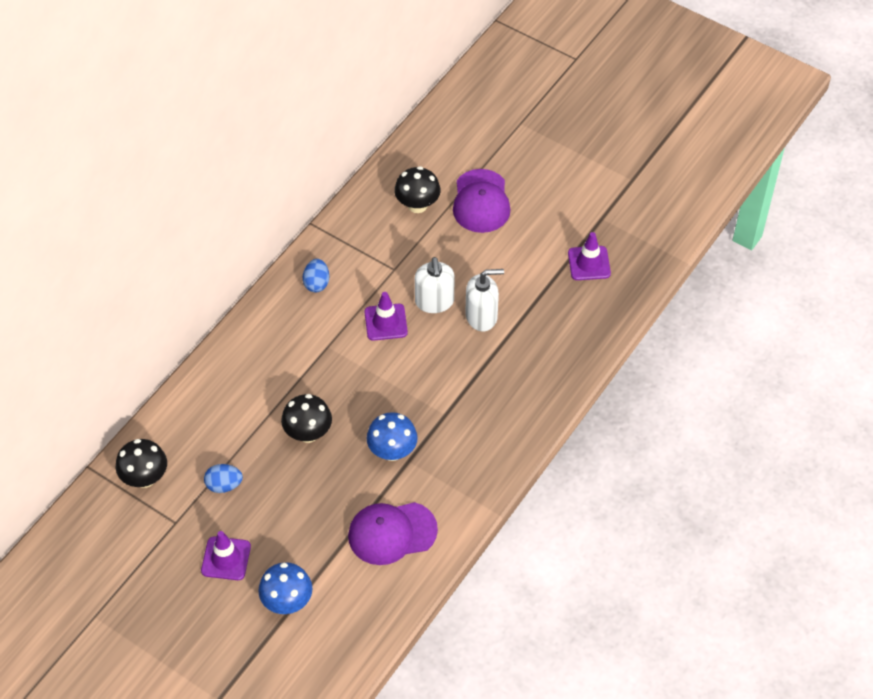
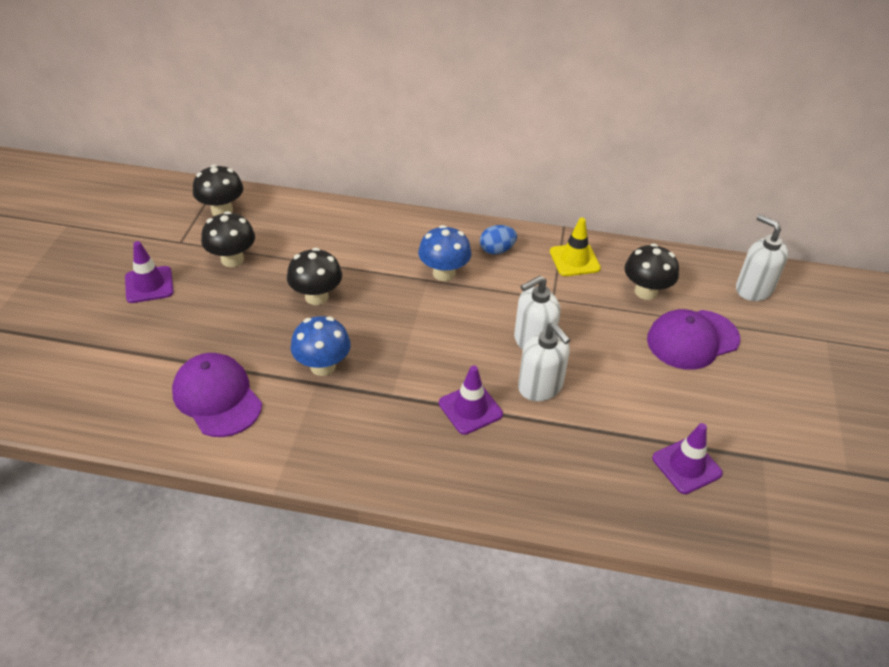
camera: 65 degrees right, 10 degrees down
(224, 485) = (232, 259): blue egg -> black mushroom
(287, 602) = (109, 342): blue mushroom -> blue mushroom (444, 273)
(357, 235) = (574, 260): none -> yellow traffic cone
(386, 322) = (482, 312): purple traffic cone -> purple traffic cone (470, 409)
(449, 136) = (753, 289): none -> white soap dispenser

